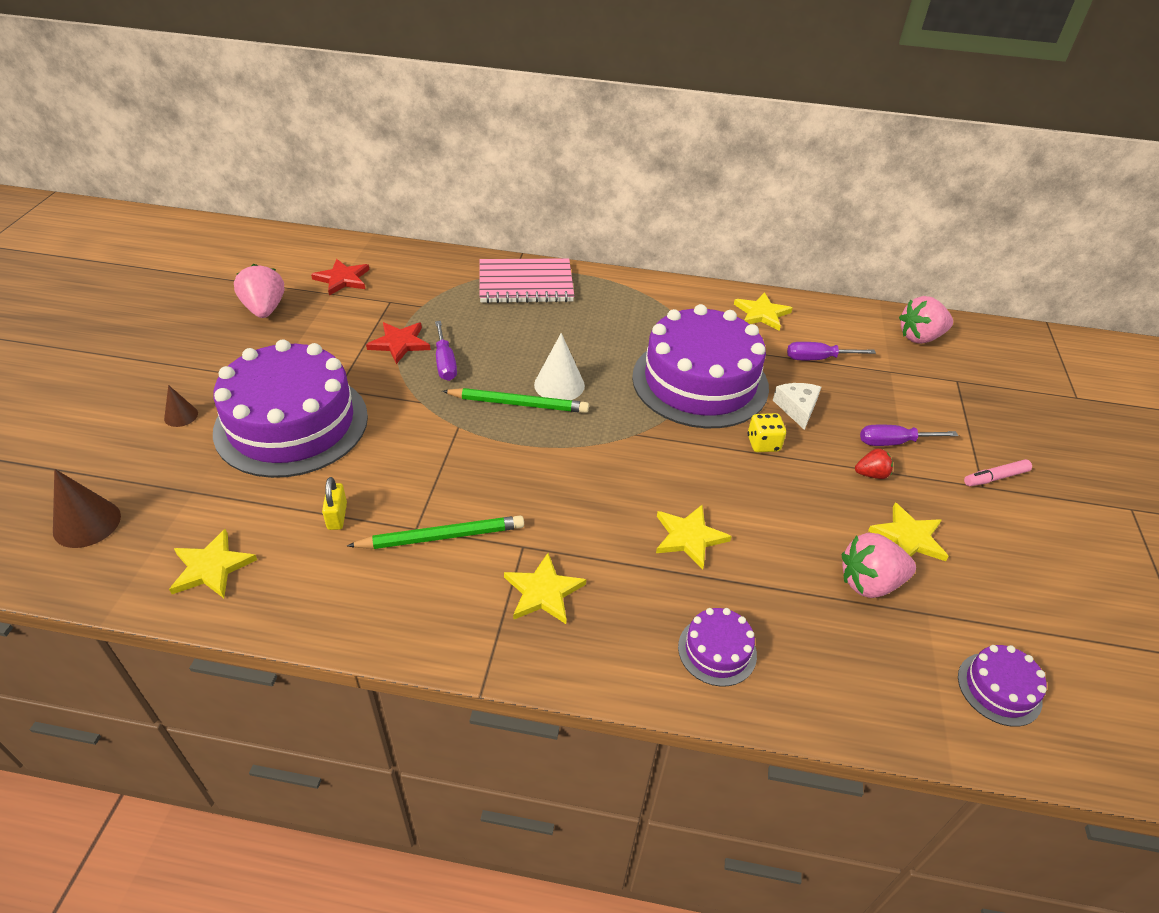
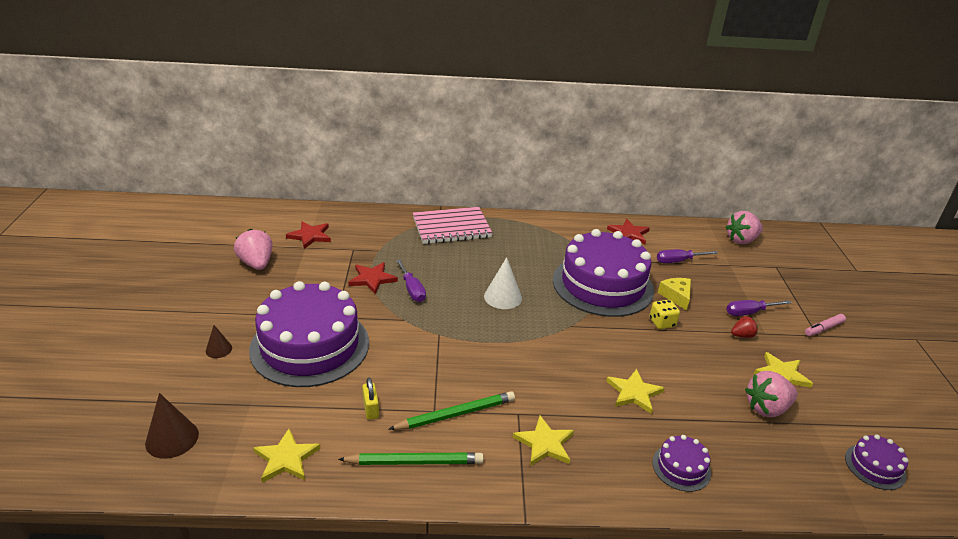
camera: 10 degrees left, 10 degrees down
(518, 404) = (478, 313): green pencil -> green pencil (415, 462)
(762, 313) = (629, 234): yellow star -> red star
(797, 408) = (676, 296): white cheese -> yellow cheese

